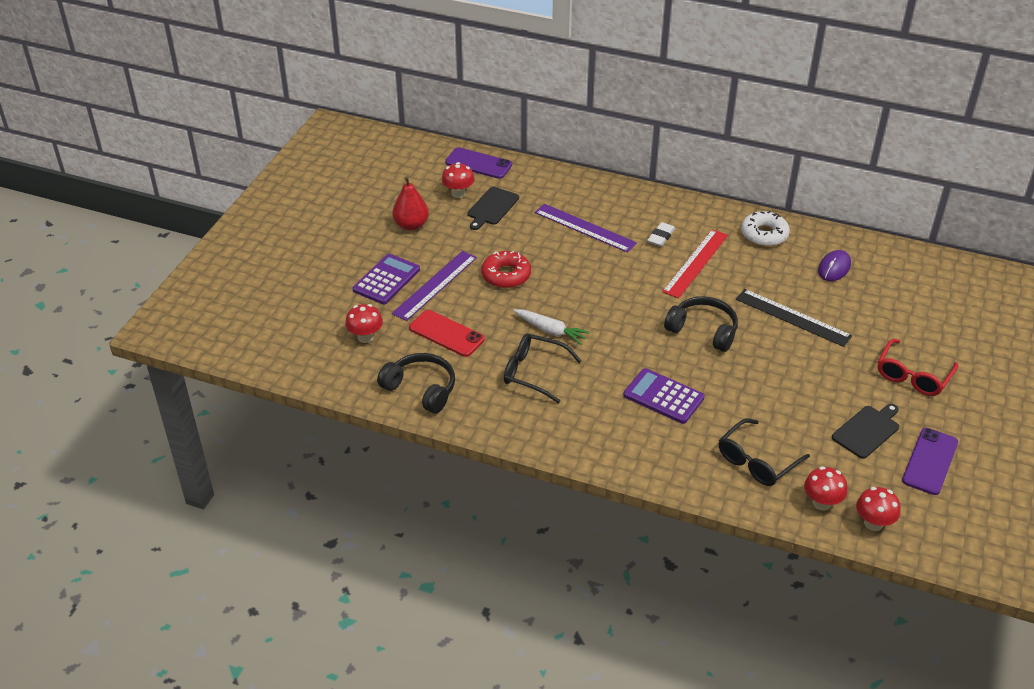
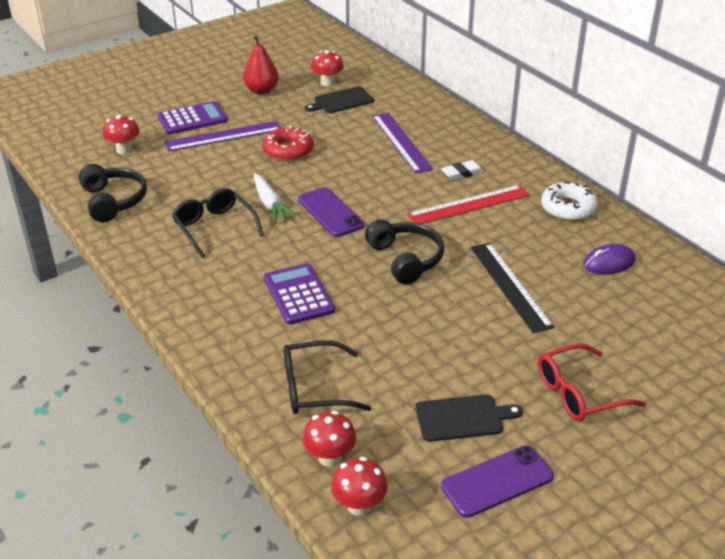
camera: 35 degrees right, 5 degrees down
(446, 334) = (185, 172): red phone -> none
(478, 164) = (371, 68): purple phone -> purple phone (330, 212)

